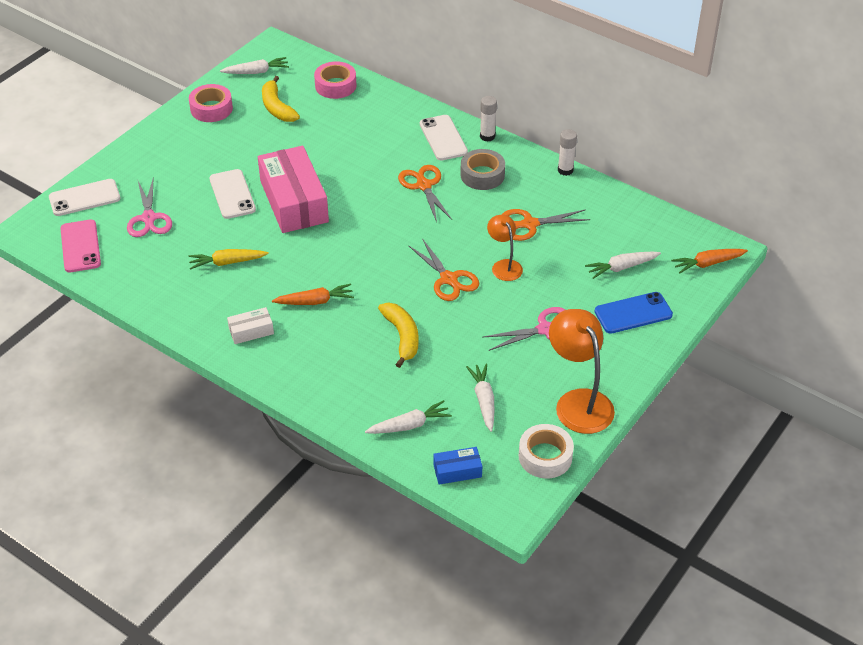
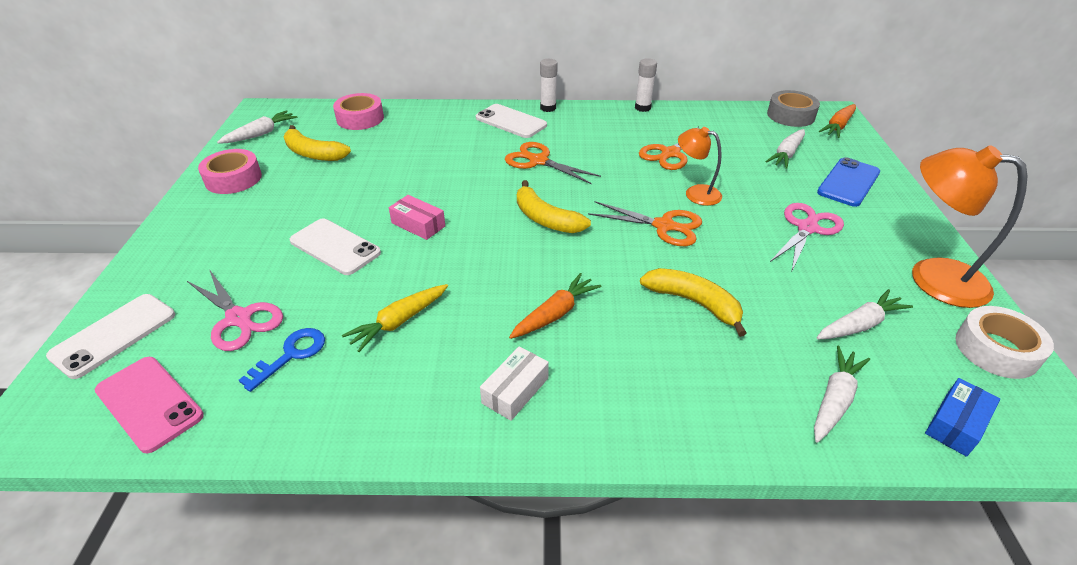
camera: 35 degrees left, 5 degrees down
(159, 254) = (291, 355): none -> blue key
(294, 201) = (418, 224): pink box -> pink box, size x0.45
(377, 236) = (546, 219): none -> yellow banana
(482, 175) = (580, 134): grey tape -> grey tape (790, 115)
(483, 400) = (859, 325): white carrot -> white carrot turned 105 degrees clockwise

